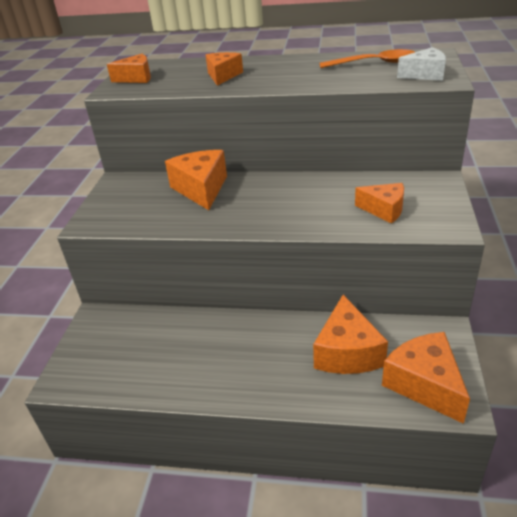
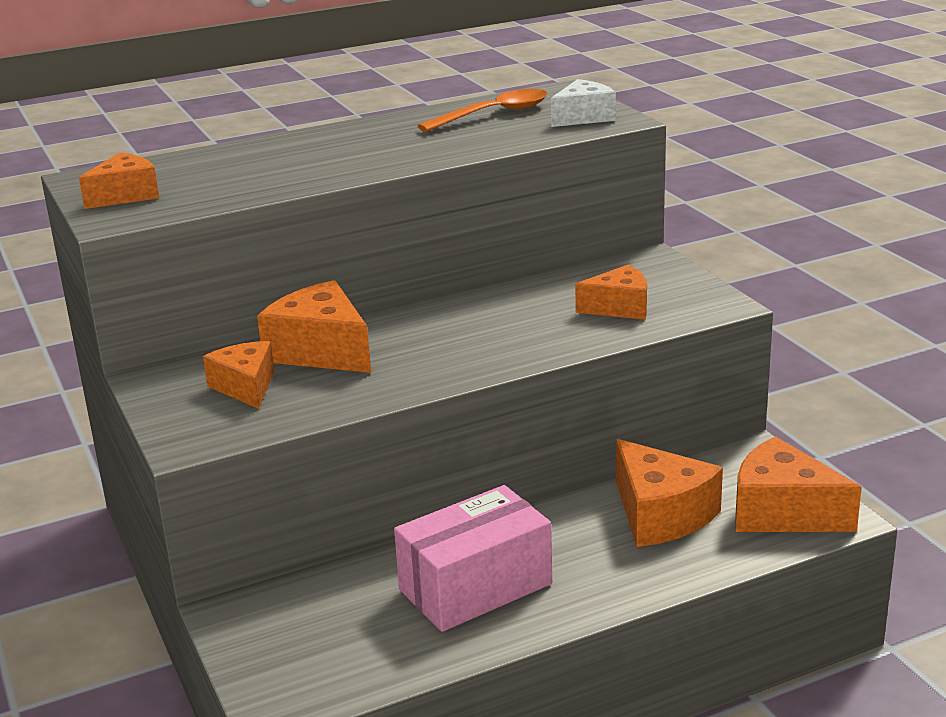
camera: 35 degrees left, 10 degrees down
(208, 354) = (475, 587): none -> pink box
(223, 76) = (281, 166): orange cheese -> orange cheese (246, 387)

